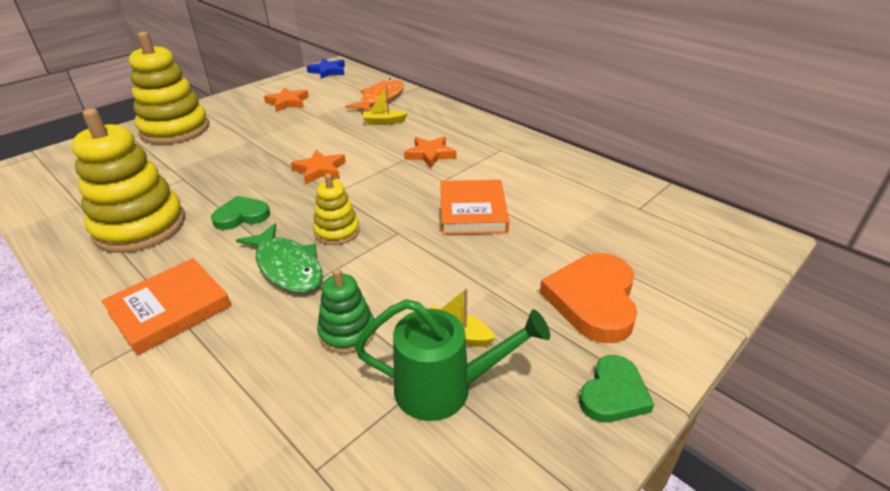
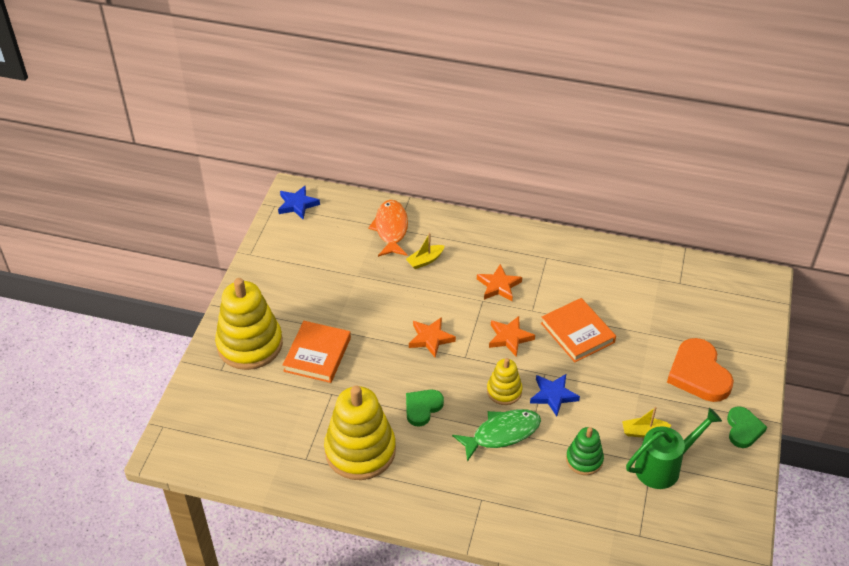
camera: 30 degrees left, 10 degrees up
(170, 309) = (464, 496): orange book -> orange book (317, 354)
(287, 102) = (311, 267): orange star -> orange star (509, 338)
(287, 267) = (502, 433): green fish -> green fish turned 45 degrees counterclockwise
(384, 254) = (553, 395): none -> blue star

